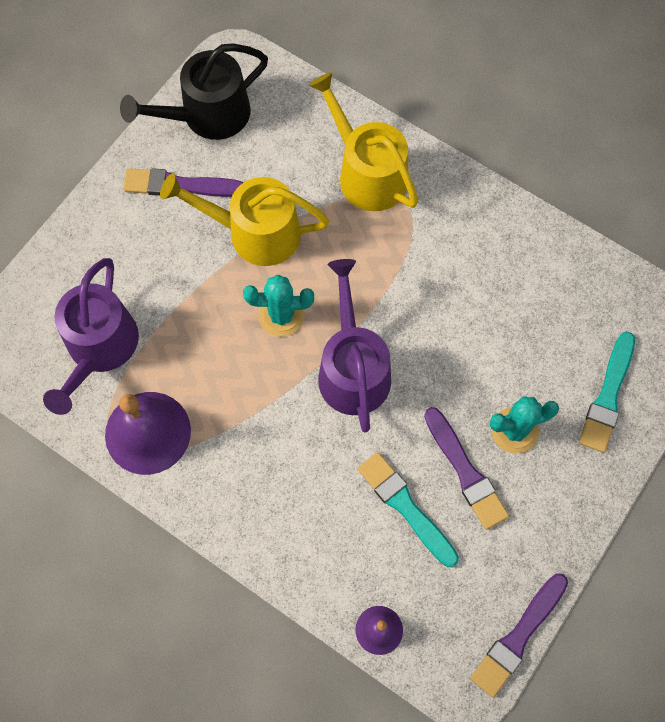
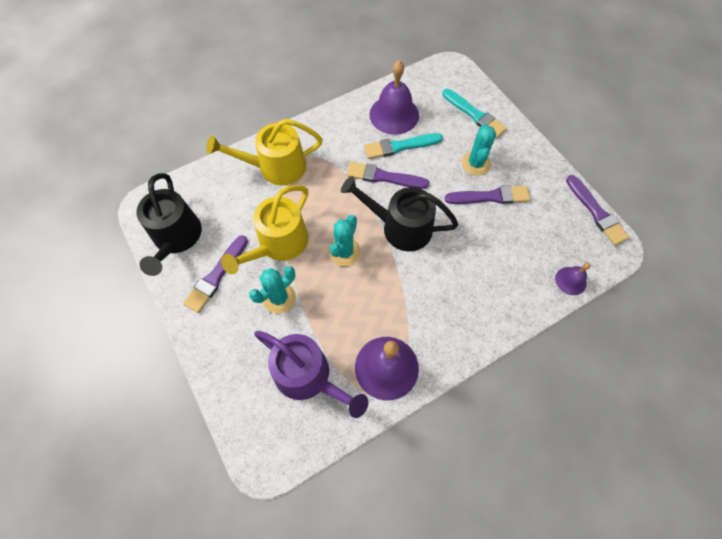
camera: 65 degrees left, 5 degrees down
(182, 269) = (279, 298): none -> turquoise cactus
(352, 369) = (400, 227): purple watering can -> black watering can
(405, 507) = (500, 235): turquoise brush -> turquoise brush (400, 146)
(423, 314) = (384, 177): none -> purple brush
(542, 282) = (394, 114): none -> purple bell

